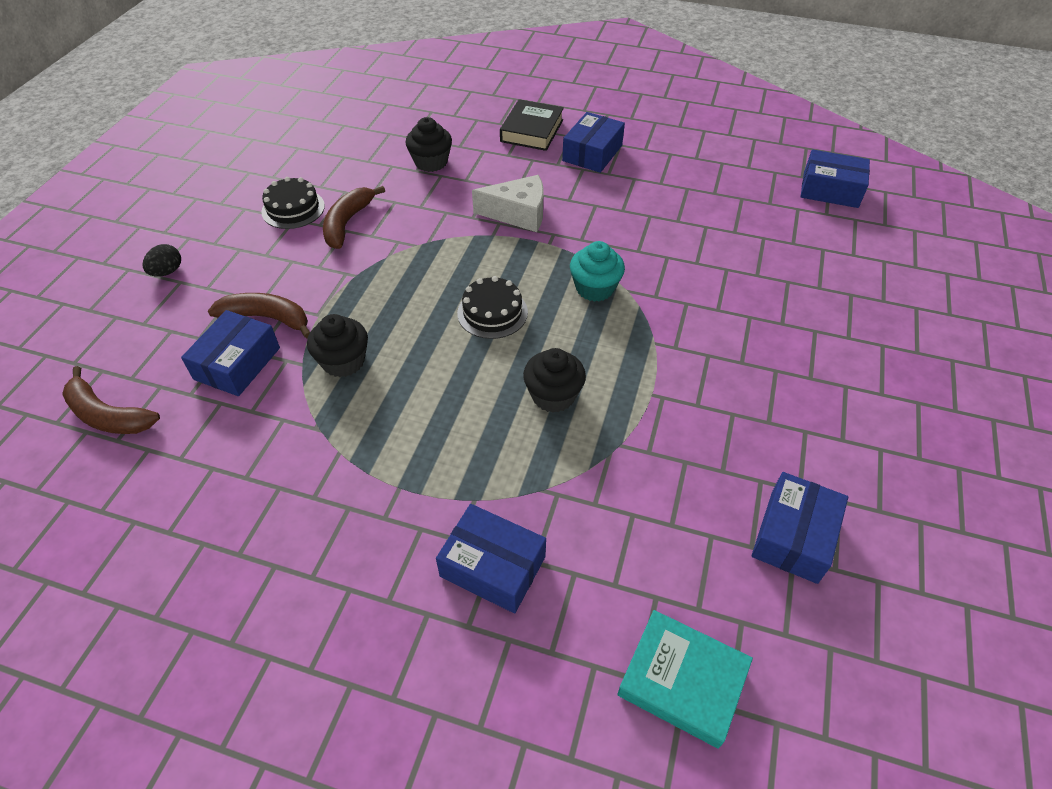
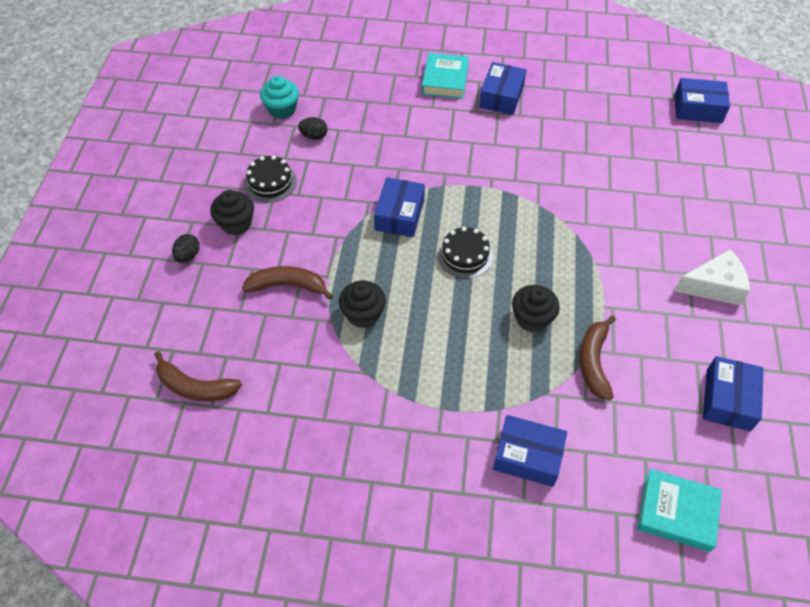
camera: 10 degrees left, 5 degrees up
(237, 363) = (280, 328): blue box -> blue box (399, 215)
(347, 223) = (321, 190): brown banana -> brown banana (594, 362)
(362, 169) = (314, 136): none -> black egg
(431, 162) = (370, 122): black cupcake -> black cupcake (236, 223)
(518, 214) = (458, 163): white cheese -> white cheese (714, 286)
(532, 130) = (445, 80): black book -> turquoise book
(595, 288) = (538, 223): turquoise cupcake -> turquoise cupcake (282, 109)

